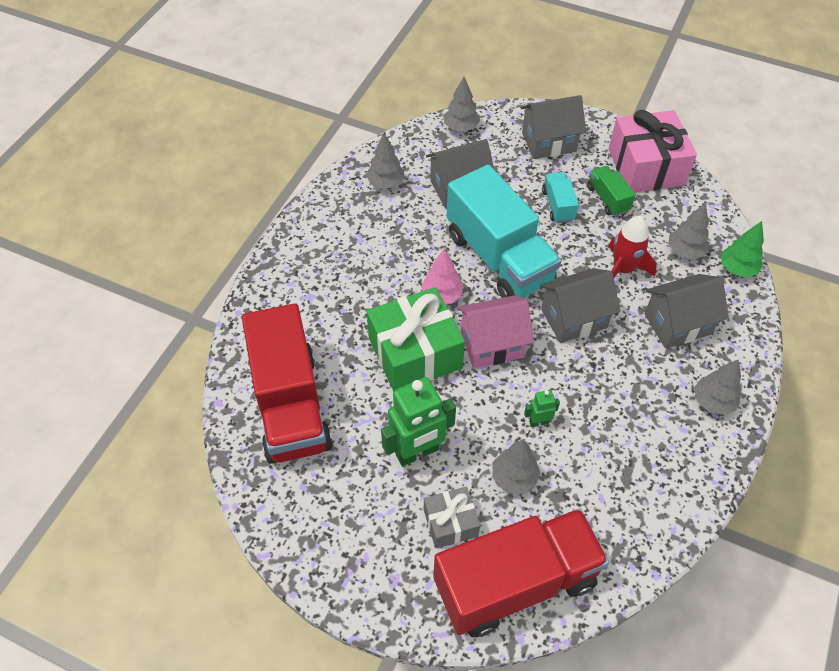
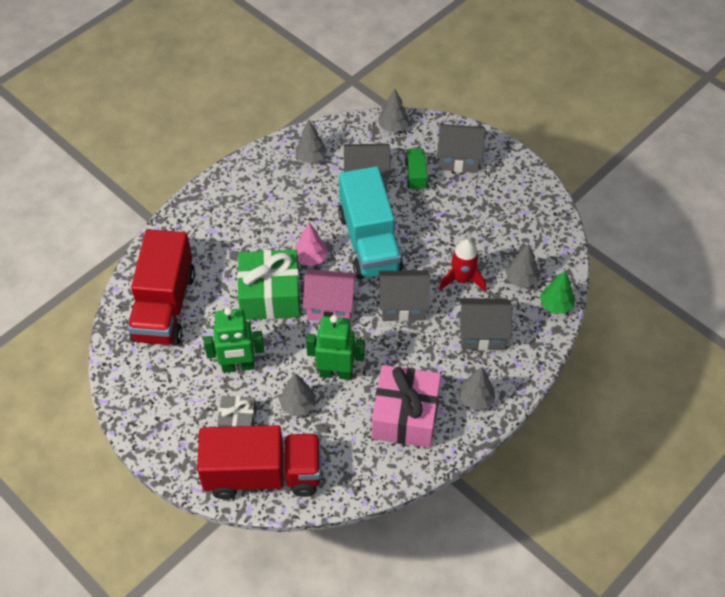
camera: 20 degrees right, 0 degrees up
(538, 422) = (336, 372): green robot -> green robot, size x2.15
(558, 205) = (438, 213): turquoise truck -> none
(607, 199) = (481, 219): green truck -> green truck (416, 175)
(646, 167) = (528, 201): pink gift -> pink gift (405, 416)

